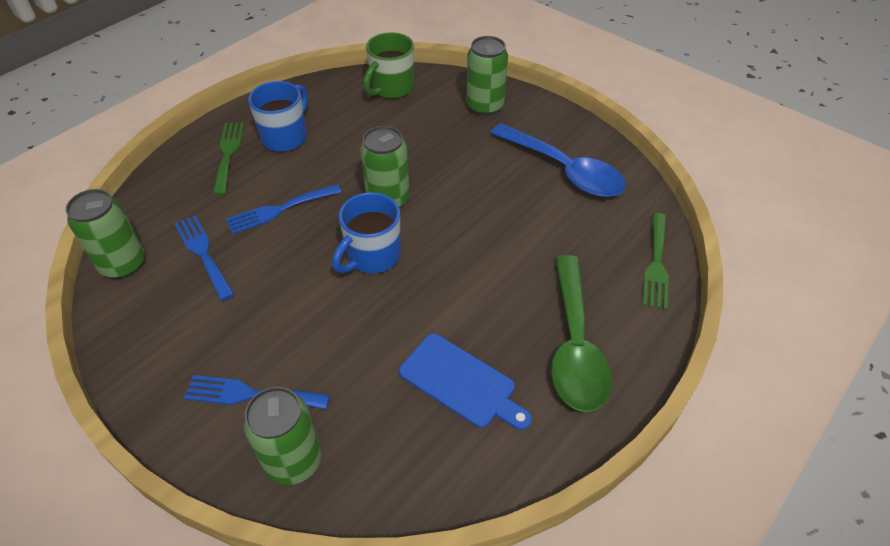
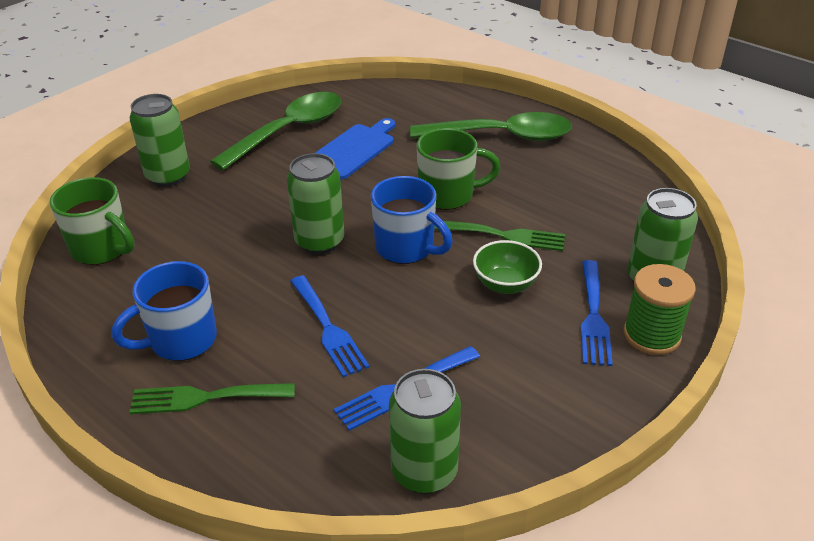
camera: 90 degrees left, 10 degrees down
(213, 441) = (651, 335): none -> green spool
(285, 137) = (181, 340): blue mug -> blue mug turned 60 degrees counterclockwise
(309, 327) = (505, 285): none -> green bowl
(454, 290) = (448, 195): none -> green mug
(461, 382) = (550, 191): blue cutting board -> blue cutting board (353, 150)
(564, 170) = (289, 131): blue spoon -> green spoon
(656, 264) = (413, 95): green fork -> green fork (505, 236)

